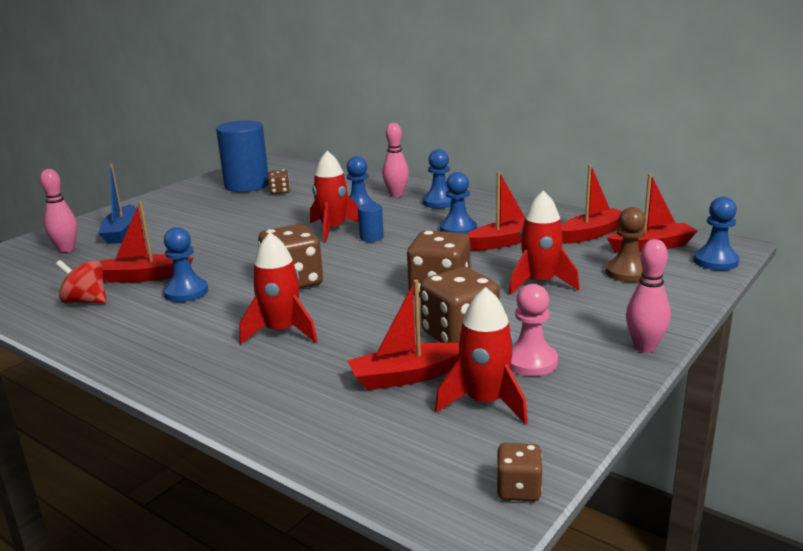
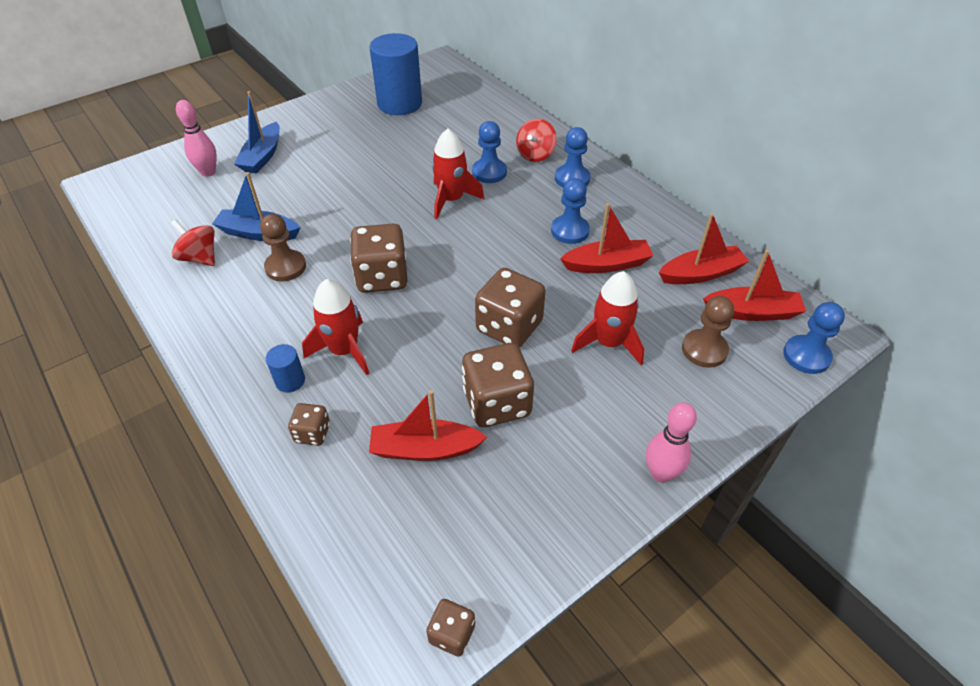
camera: 15 degrees right, 25 degrees up
(144, 277) = (258, 233): red boat -> blue boat
(186, 292) = (285, 267): blue pawn -> brown pawn
(279, 191) = (426, 122): brown dice -> brown dice (312, 433)
(371, 237) = (481, 223): blue cylinder -> blue cylinder (290, 381)
(396, 195) = (535, 154): pink bowling pin -> red spinning top
(484, 402) = (476, 507): red rocket -> none
(530, 362) = (543, 462): pink pawn -> none

